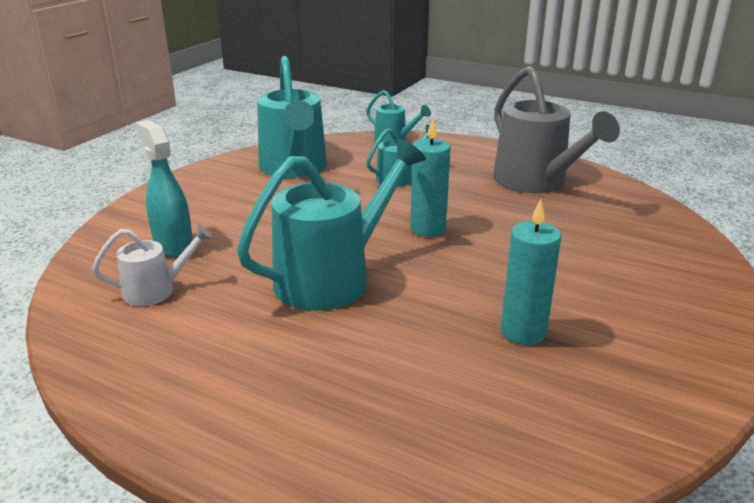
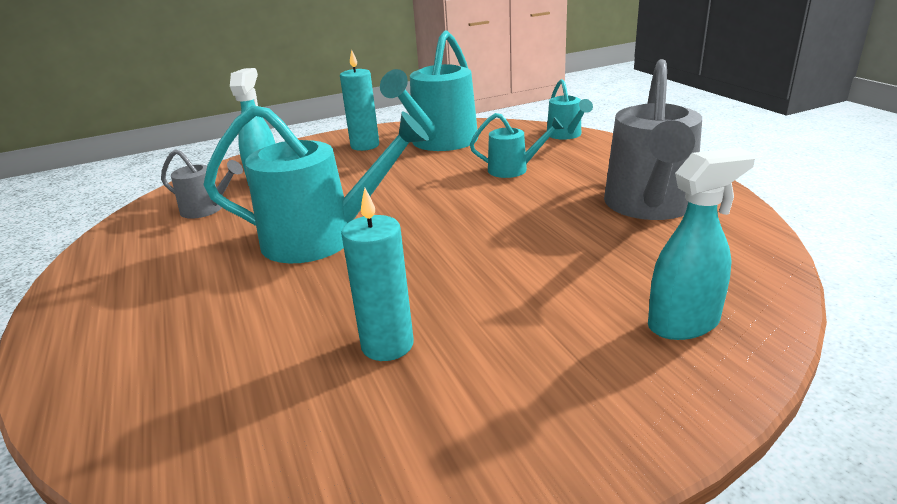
camera: 40 degrees right, 0 degrees up
(156, 290) = (207, 209): white watering can -> grey watering can
(428, 229) = (463, 221): turquoise candle -> turquoise candle (365, 146)
(661, 251) = (684, 323): none -> turquoise spray bottle

